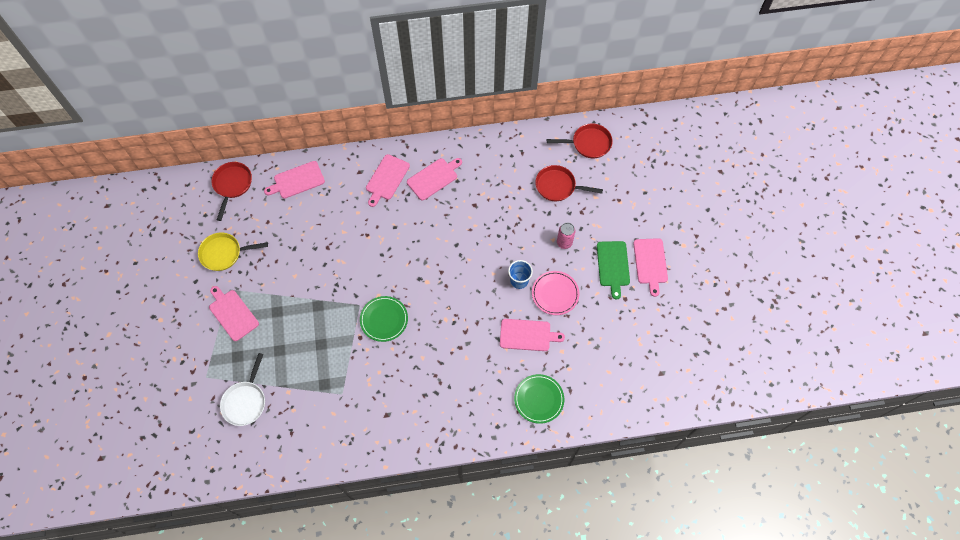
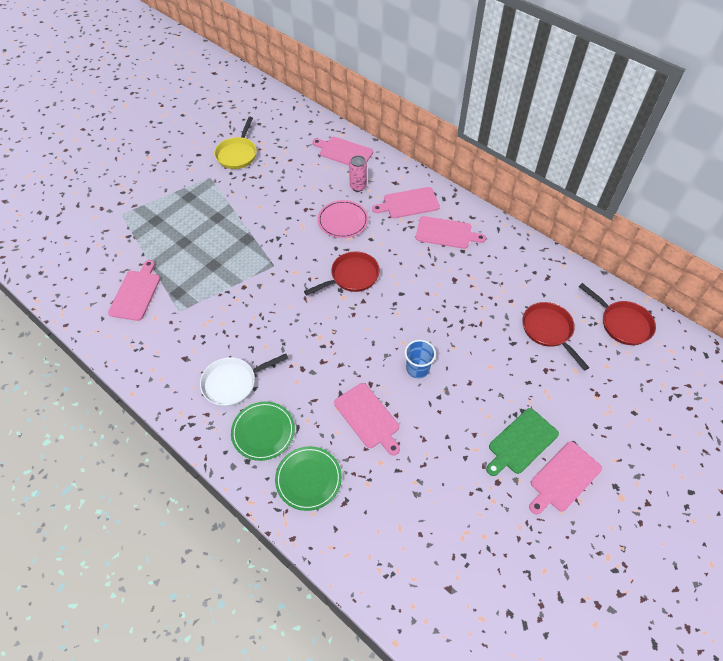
camera: 50 degrees right, 10 degrees down
(224, 253) = (237, 154): yellow pan -> yellow pan turned 120 degrees counterclockwise
(232, 185) = (299, 121): red pan -> red pan (352, 276)
(232, 313) = (190, 193): pink cutting board -> pink cutting board (136, 293)
(245, 401) = (119, 252): white pan -> white pan (233, 383)
(384, 319) = (276, 292): green plate -> green plate (263, 432)
(555, 294) = (435, 410): pink plate -> pink plate (343, 221)
(564, 242) = (497, 379): pink can -> pink can (358, 186)

